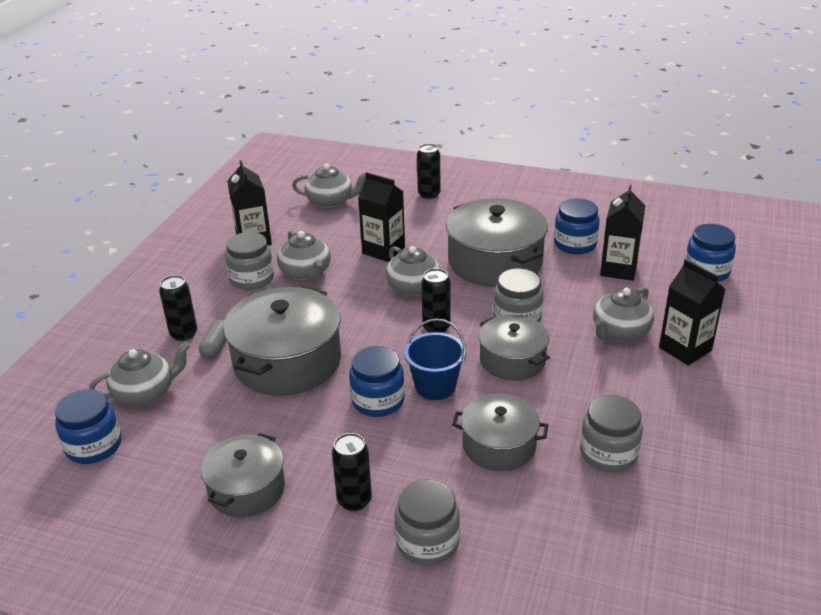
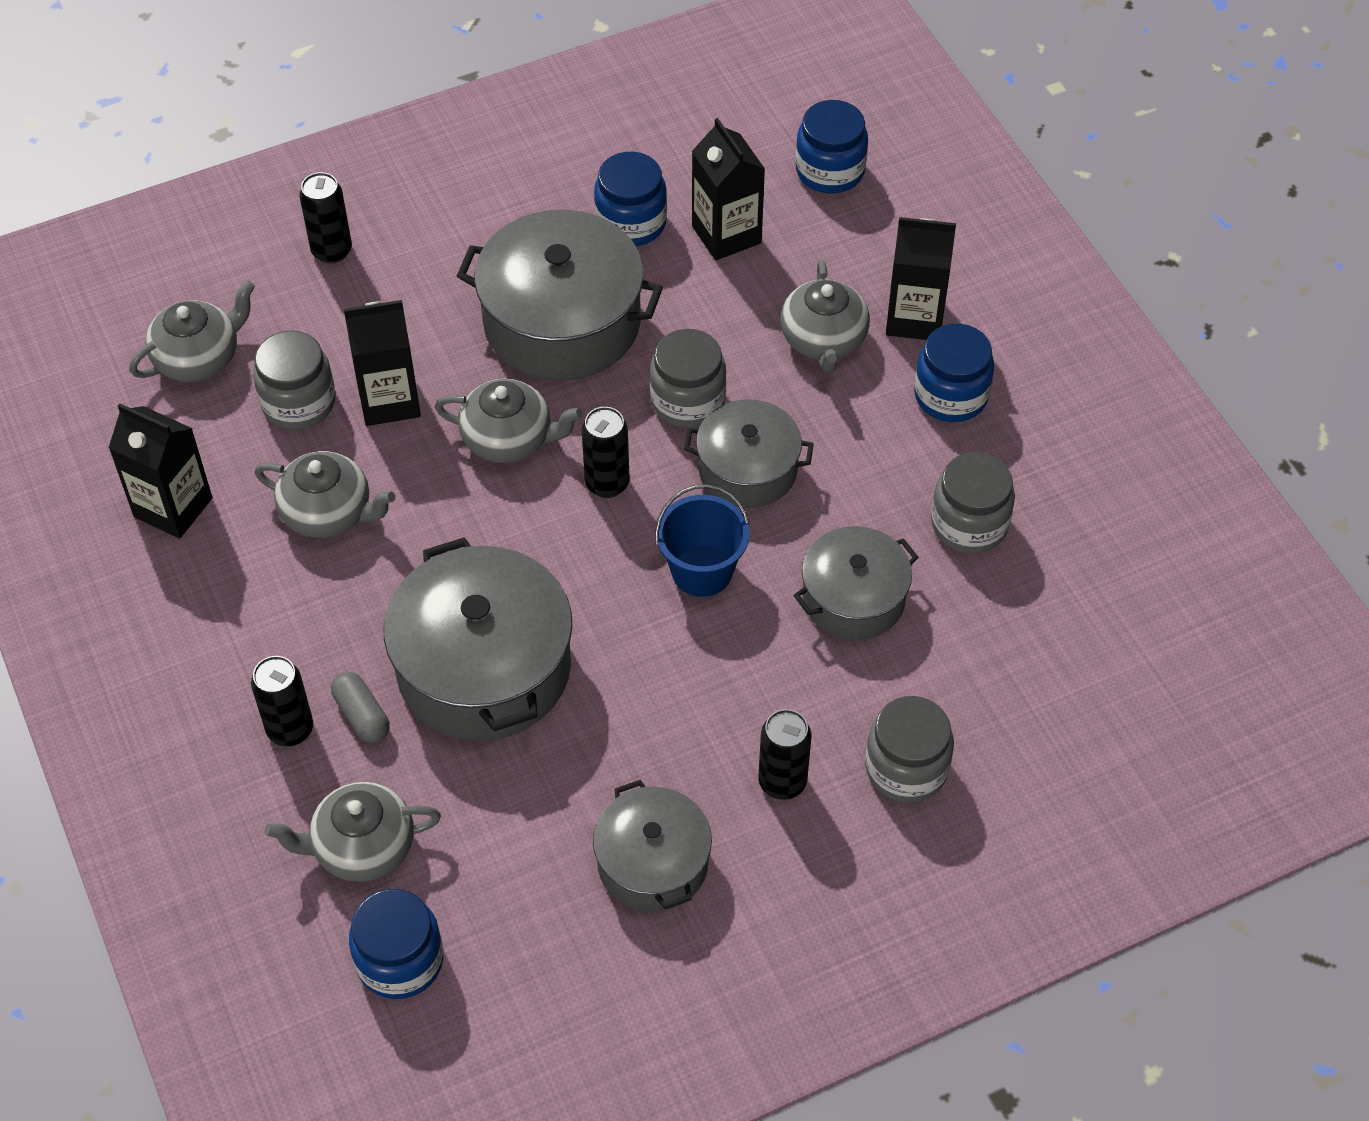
camera: 45 degrees left, 20 degrees up
(145, 393) = (362, 847): grey teapot -> grey teapot turned 120 degrees counterclockwise
(252, 279) = (264, 576): grey jar -> grey jar (298, 402)
(378, 401) = (660, 640): blue jar -> blue jar (951, 395)

